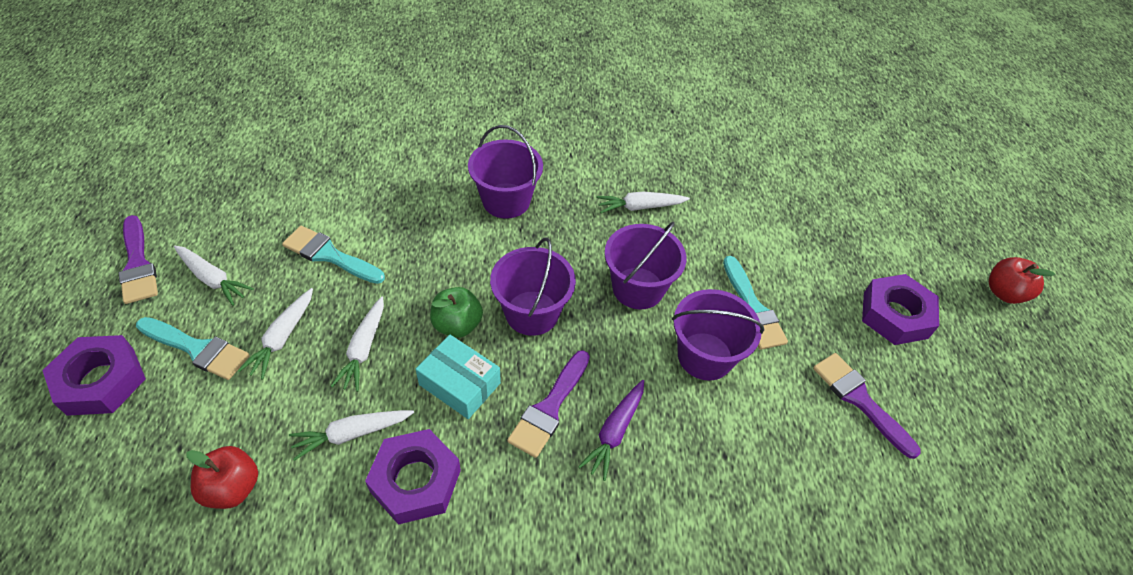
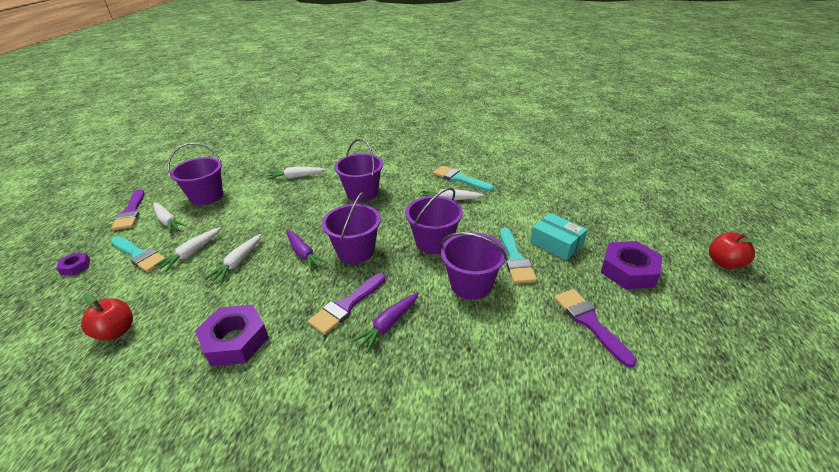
camera: 15 degrees right, 15 degrees down
(101, 381) = (75, 267): purple nut -> purple nut, size x0.51
(255, 223) = (206, 196): none -> purple bucket
(329, 255) = (241, 214): turquoise brush -> turquoise brush (459, 179)
(352, 434) = (207, 308): white carrot -> white carrot (296, 177)
(457, 325) = (303, 254): green apple -> purple carrot
(459, 384) = (291, 286): turquoise box -> turquoise box (556, 243)

